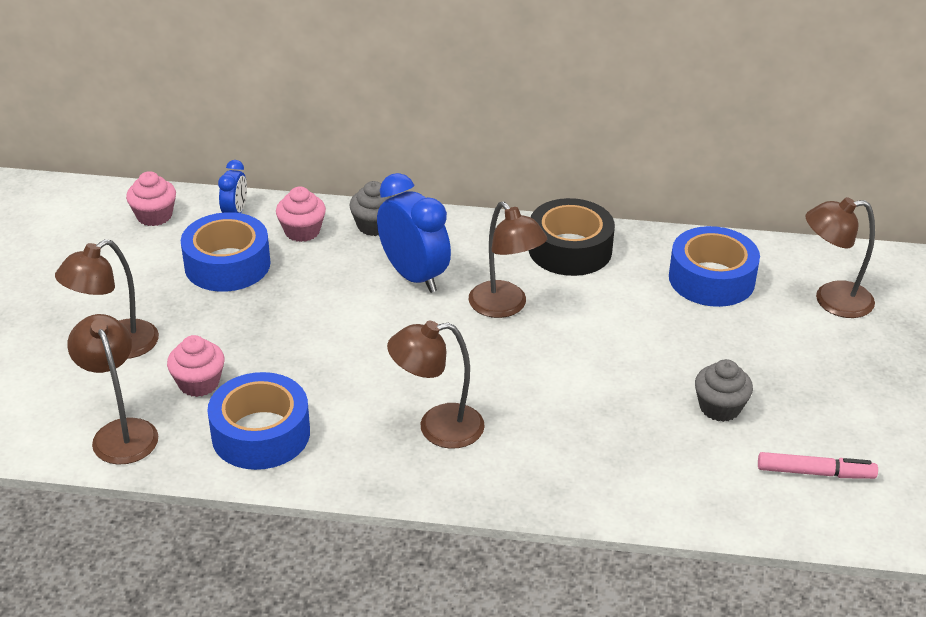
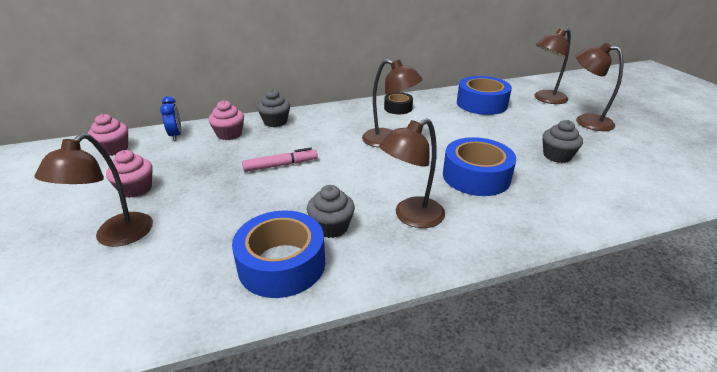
camera: 25 degrees left, 5 degrees down
(121, 432) = (149, 305): brown lamp -> brown lamp (586, 121)
(199, 383) = (205, 243): pink cupcake -> pink cupcake (136, 189)
(227, 264) = (186, 163): blue tape -> blue tape (476, 176)
(339, 409) = (331, 227): none -> grey cupcake
(414, 276) = (320, 139): blue clock -> none
(570, 249) = (398, 108): black tape -> black tape, size x0.55
(815, 472) = (643, 172): pink marker -> pink marker (281, 165)

